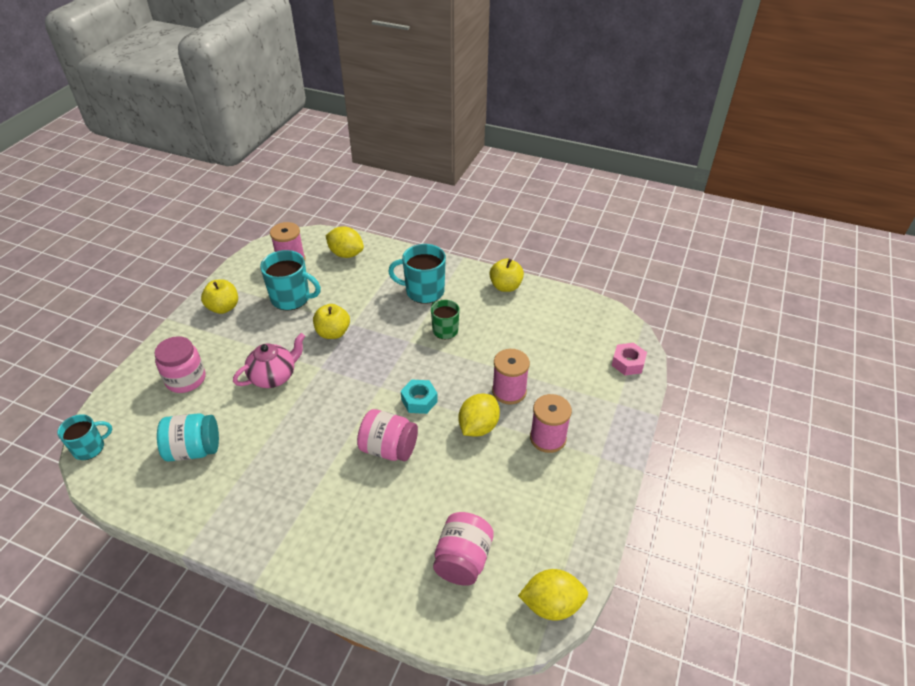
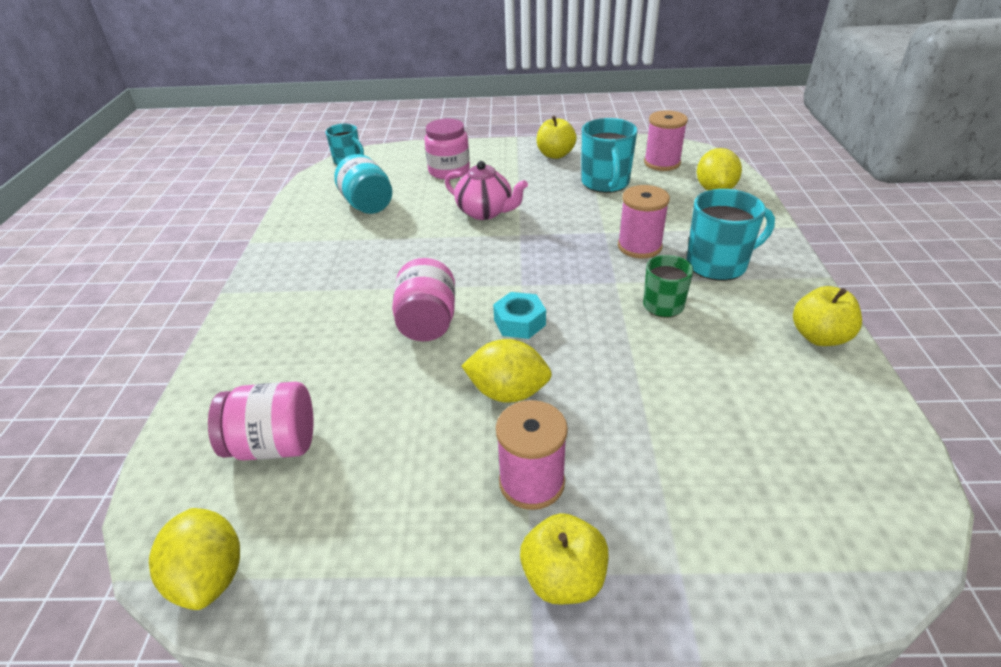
camera: 70 degrees right, 5 degrees down
(333, 333) = (578, 224): yellow apple -> yellow apple (563, 578)
(423, 291) = (718, 264): turquoise mug -> turquoise mug turned 90 degrees clockwise
(509, 391) = (598, 406): pink spool -> pink spool (639, 246)
(628, 363) = (804, 566): pink nut -> none

